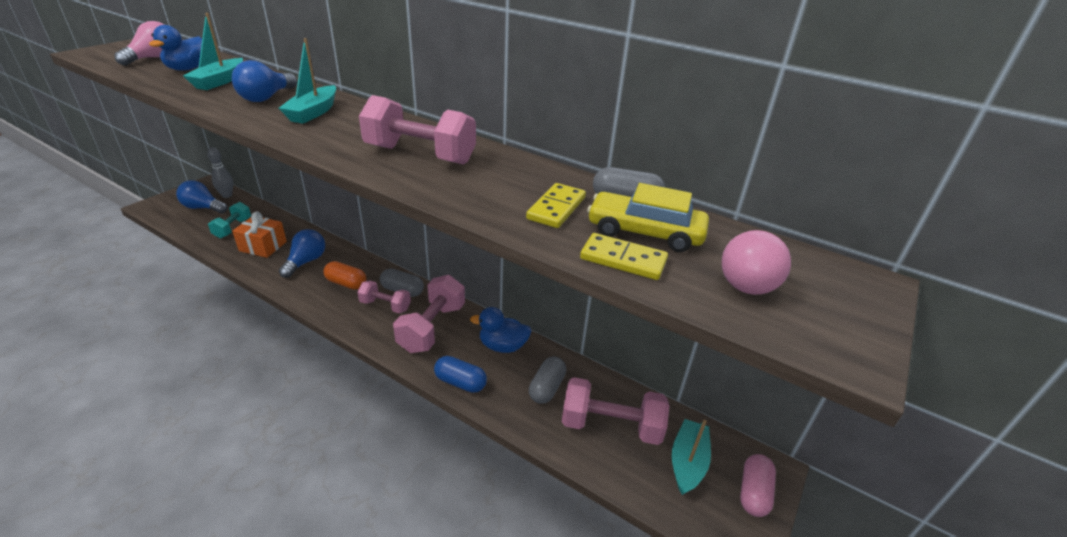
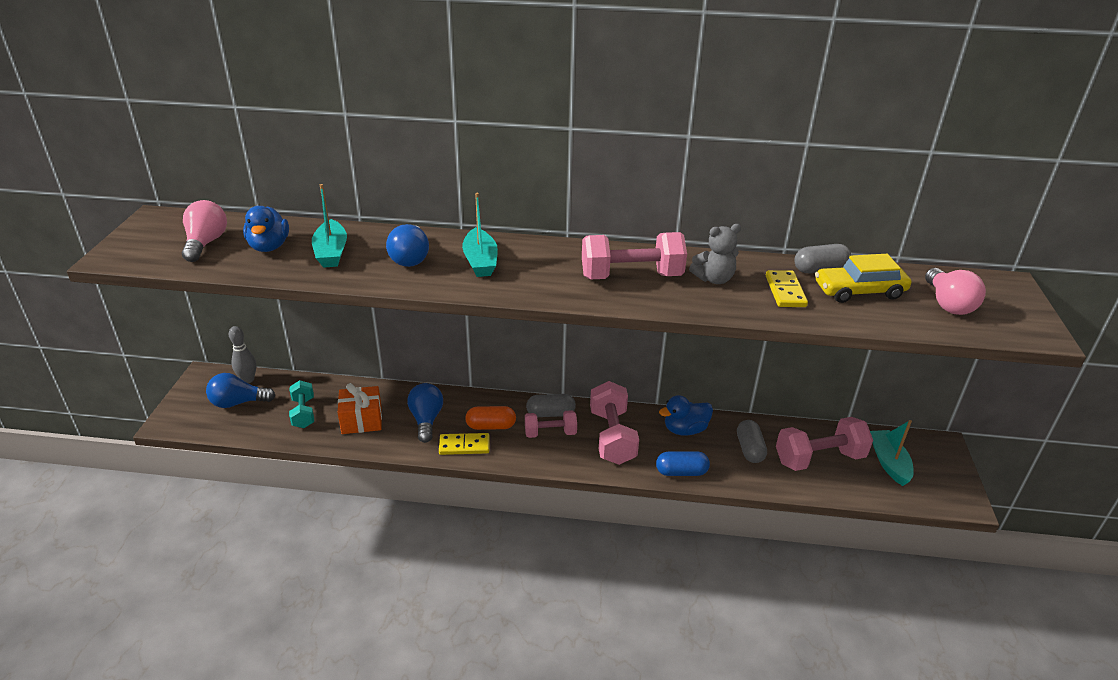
camera: 25 degrees left, 0 degrees up
(496, 178) = (714, 279): none -> grey teddy bear
(623, 259) = (869, 316): yellow domino -> yellow domino (464, 446)
(753, 492) = (943, 465): pink capsule -> none

